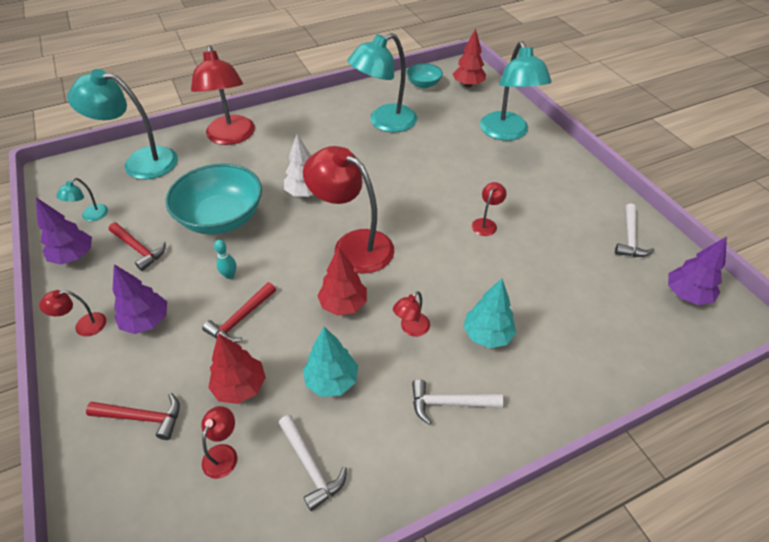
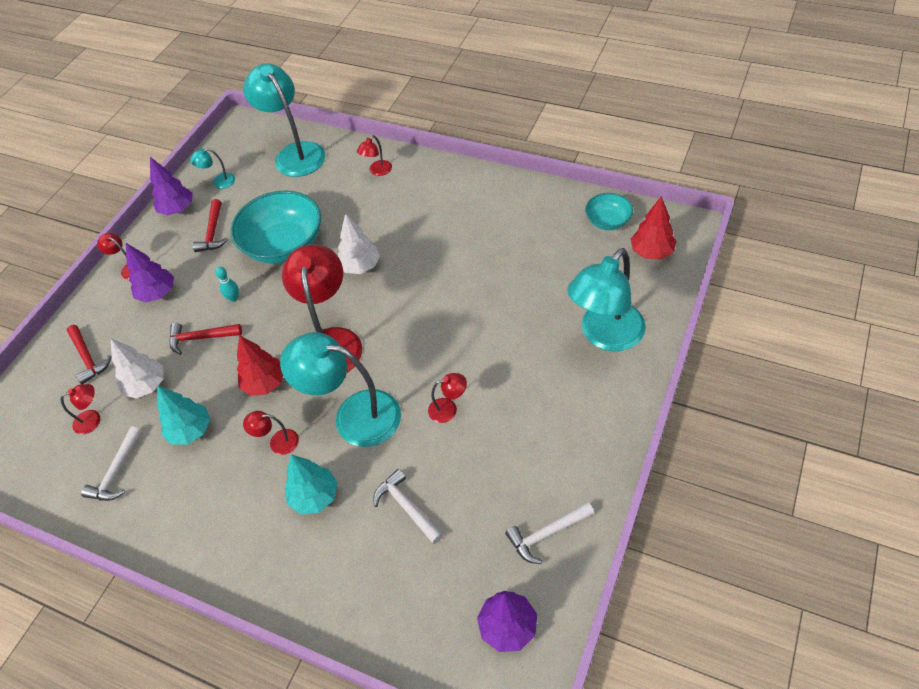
camera: 55 degrees right, 5 degrees up
(231, 137) = (377, 171): red lamp -> red lamp, size x0.44
(240, 387) = (147, 386): red tree -> white tree
(384, 122) = (511, 241): turquoise lamp -> turquoise lamp (354, 415)
(449, 403) = (227, 516): white hammer -> white hammer (407, 507)

